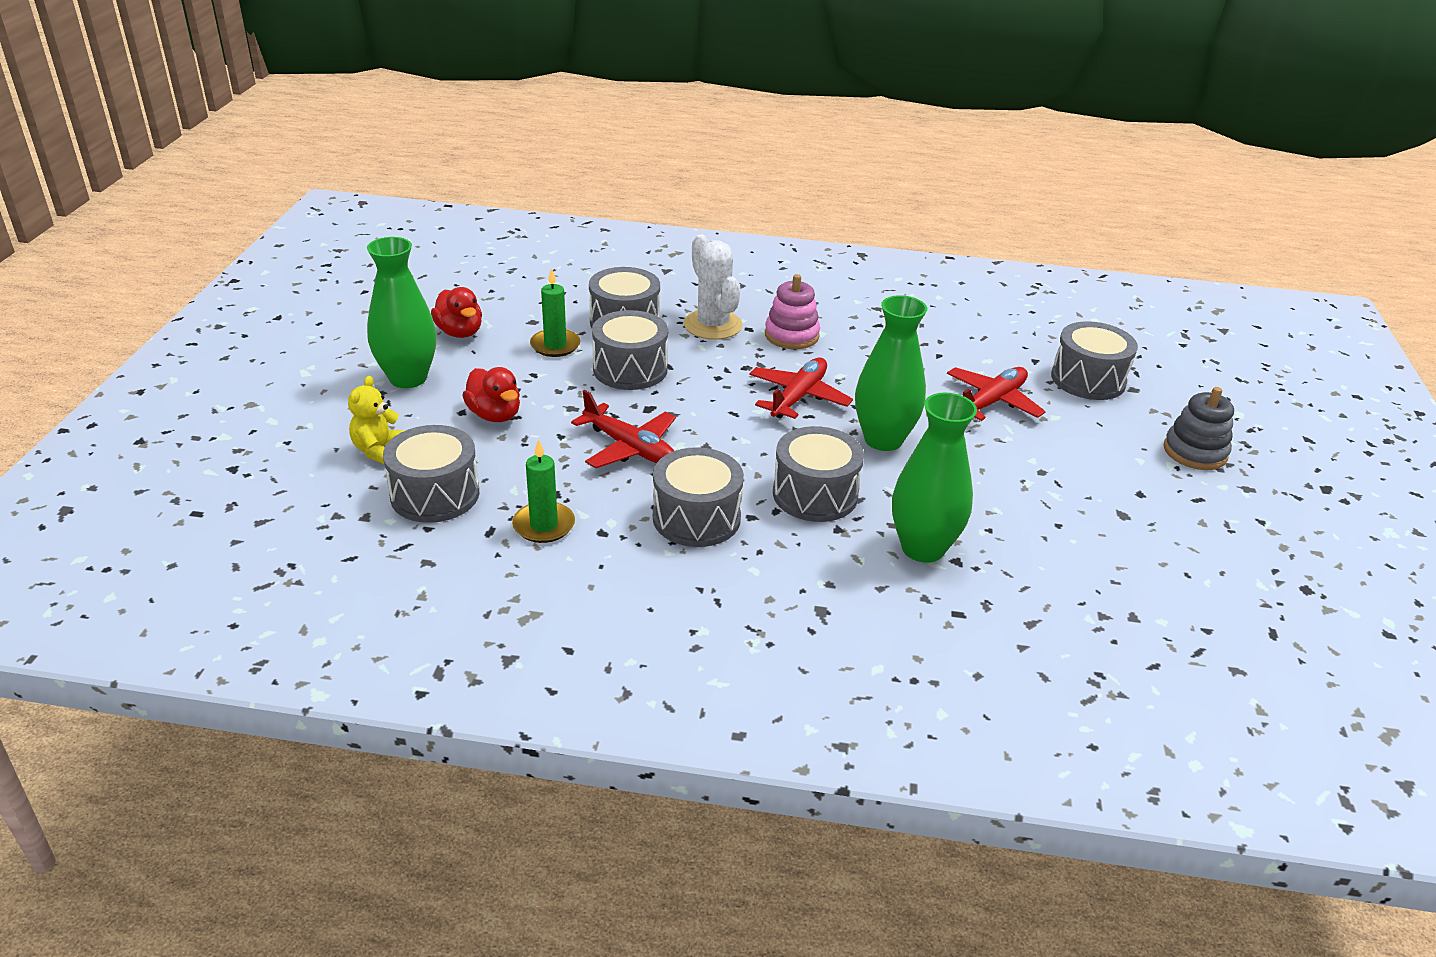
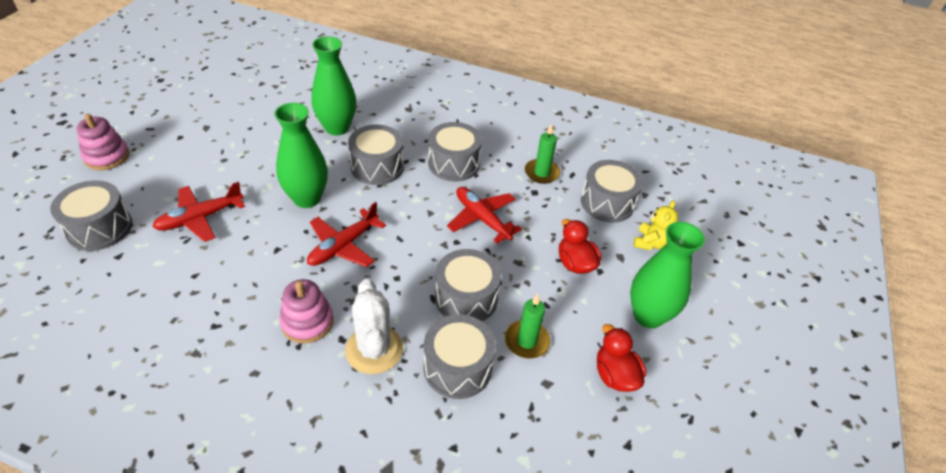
camera: 170 degrees left, 10 degrees up
(1195, 452) = (107, 156): grey stacking toy -> pink stacking toy

